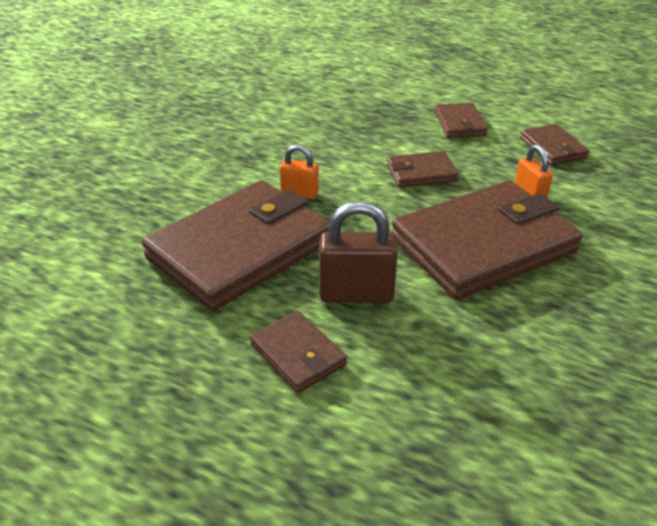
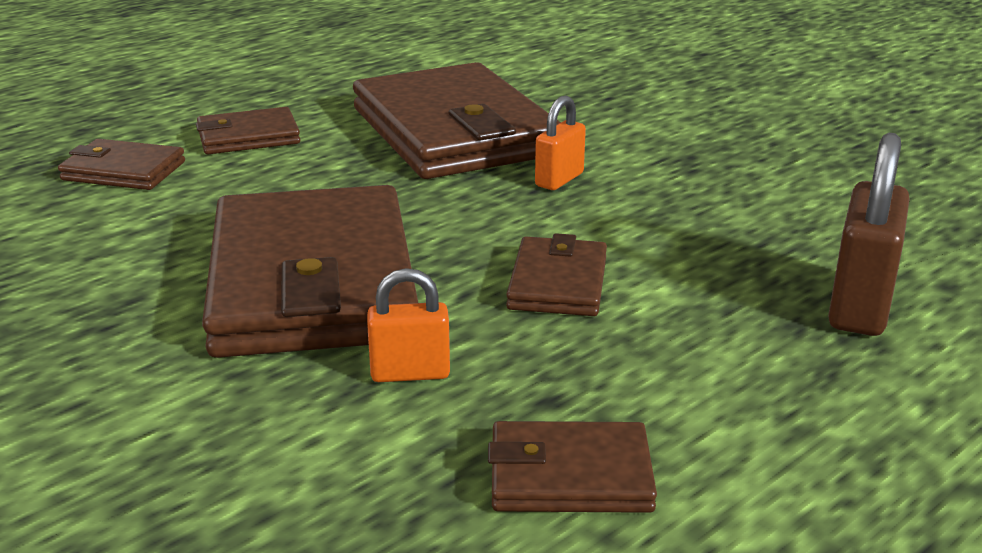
camera: 110 degrees right, 10 degrees down
(356, 294) = (306, 178): brown padlock -> brown padlock (859, 306)
(460, 124) = (742, 378): brown wallet -> brown wallet (123, 171)

